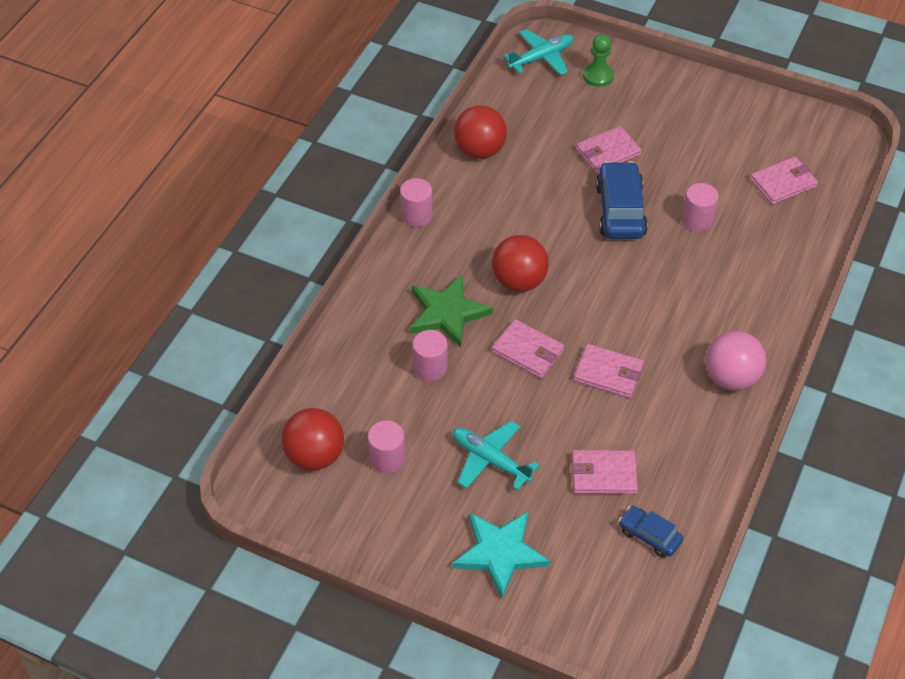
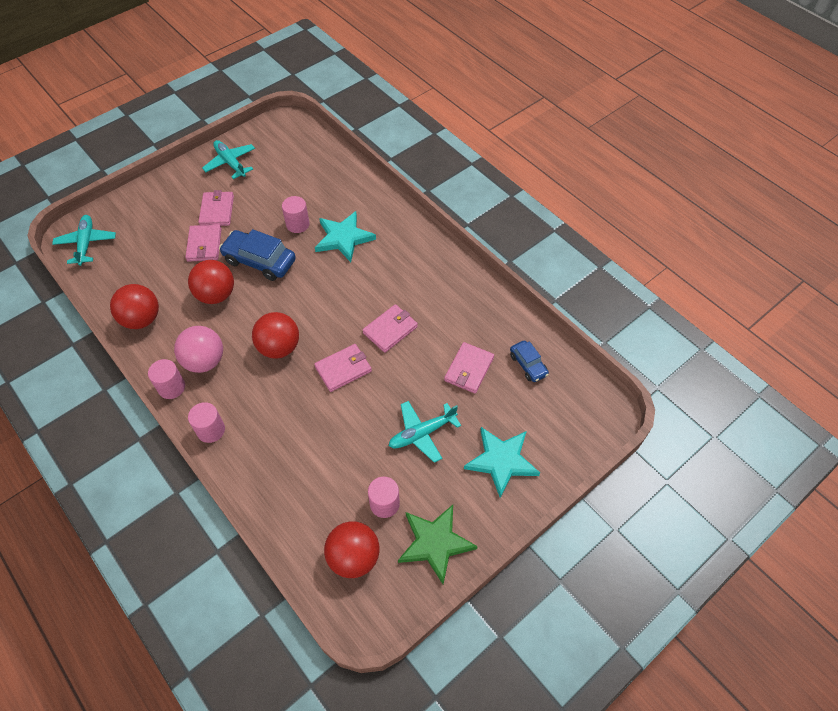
camera: 65 degrees left, 5 degrees up
(430, 367) = (319, 438): pink cylinder -> pink cylinder (211, 430)
(447, 313) = (277, 406): green star -> green star (435, 543)
(549, 195) = (216, 295): none -> red ball
(598, 76) = (132, 219): green pawn -> none
(649, 536) = (528, 365): blue car -> blue car turned 90 degrees counterclockwise
(709, 272) = (343, 238): none -> turquoise star
(731, 378) = (432, 266): pink ball -> pink ball (204, 361)
(740, 116) = (230, 163): none -> turquoise plane
(783, 183) = (300, 169): pink wallet -> pink wallet (217, 211)

